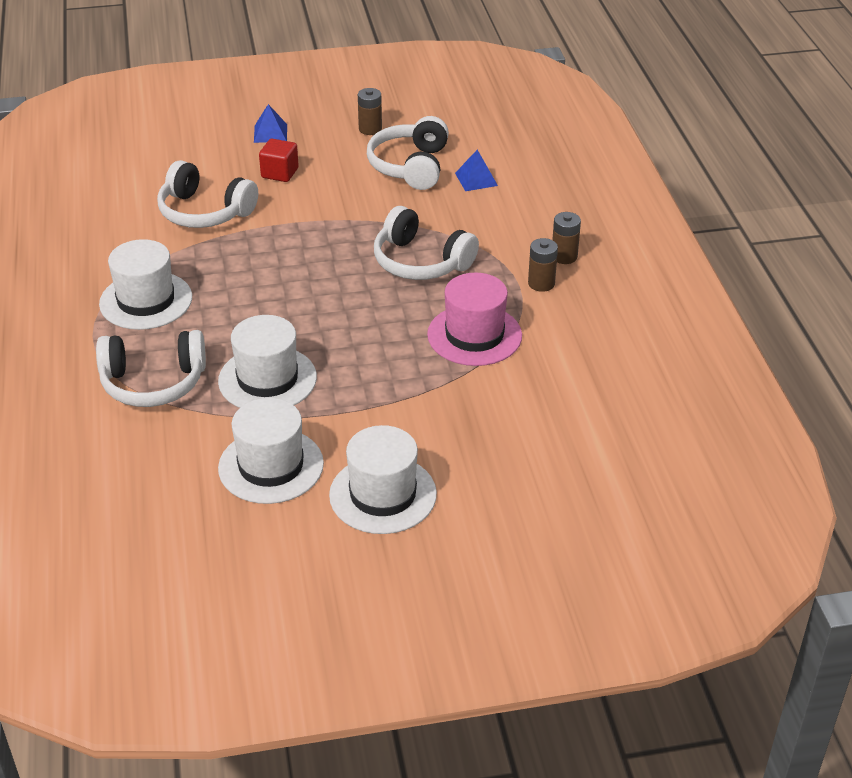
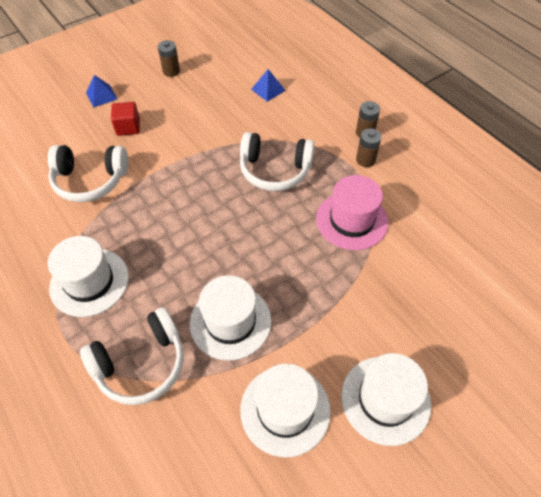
camera: 25 degrees left, 15 degrees up
(410, 166) = (217, 93): white headphones -> none

